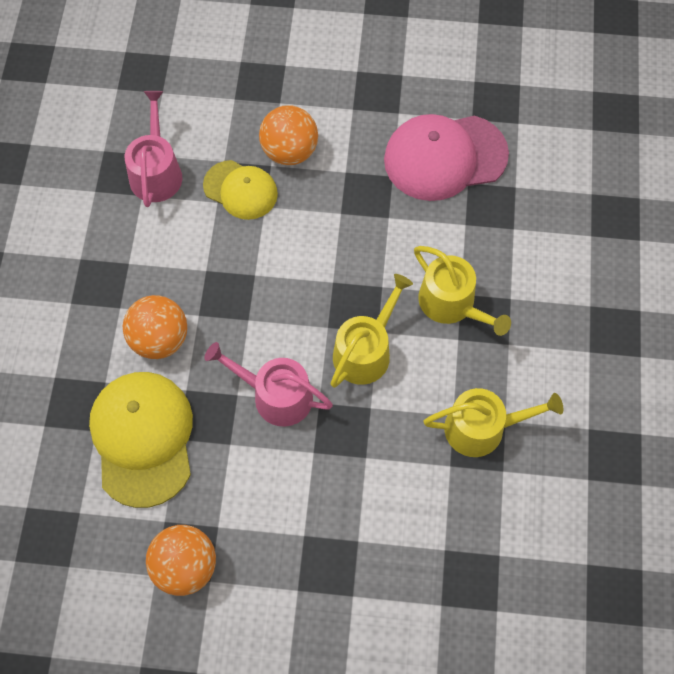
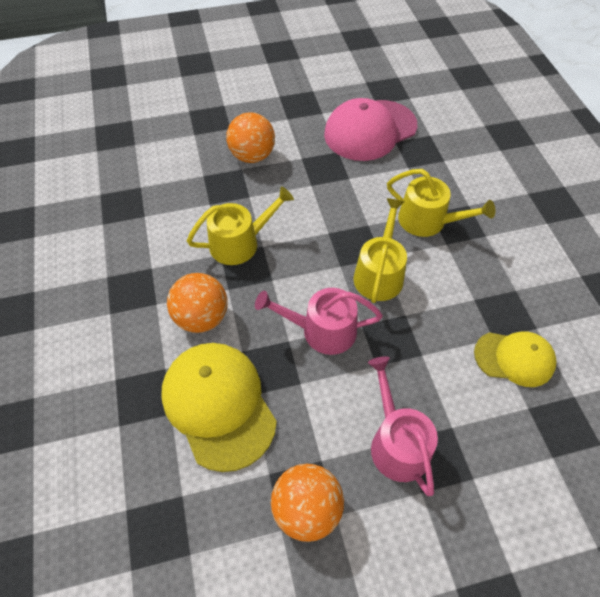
camera: 20 degrees left, 10 degrees down
(156, 172) = (150, 197): pink watering can -> pink watering can (397, 443)
(240, 190) = (225, 191): yellow cap -> yellow cap (514, 358)
(482, 428) = (502, 301): yellow watering can -> yellow watering can (240, 243)

